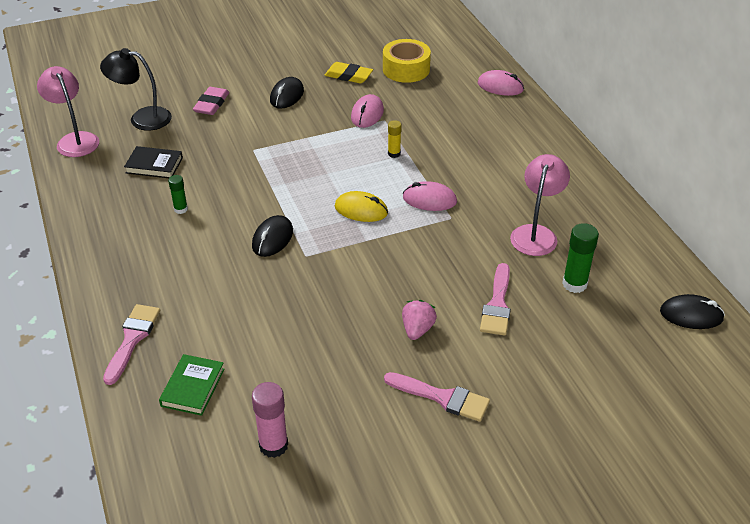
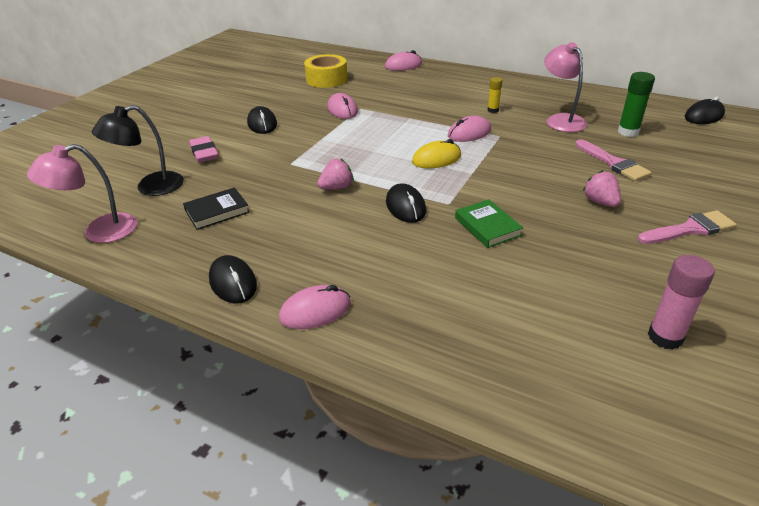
camera: 40 degrees left, 5 degrees down
(75, 140) = (99, 232): pink lamp -> pink lamp turned 45 degrees counterclockwise
(96, 228) = (233, 282): none -> black mouse
(112, 279) = (315, 311): none -> pink mouse
(132, 339) = (417, 344): pink brush -> none
(181, 209) = (294, 228): green glue stick -> none
(193, 387) = (533, 343): green book -> green book (487, 227)
(252, 192) = (337, 187): none -> pink strawberry
(348, 76) = (291, 96): yellow eraser -> none
(394, 154) = (400, 121): yellow glue stick -> yellow glue stick (493, 110)

